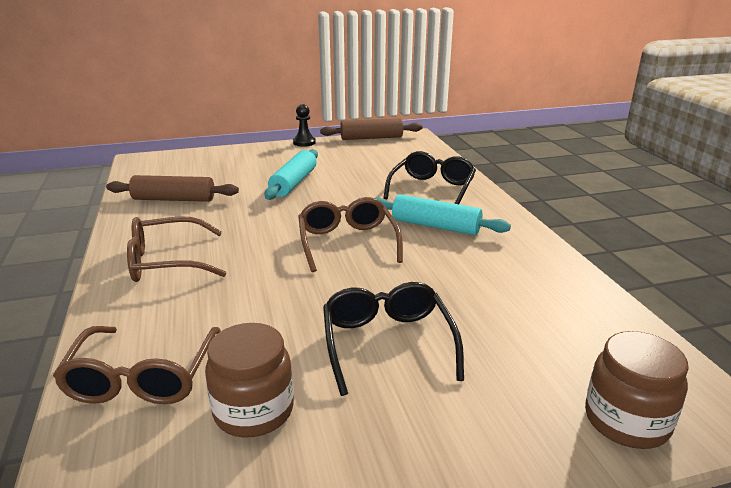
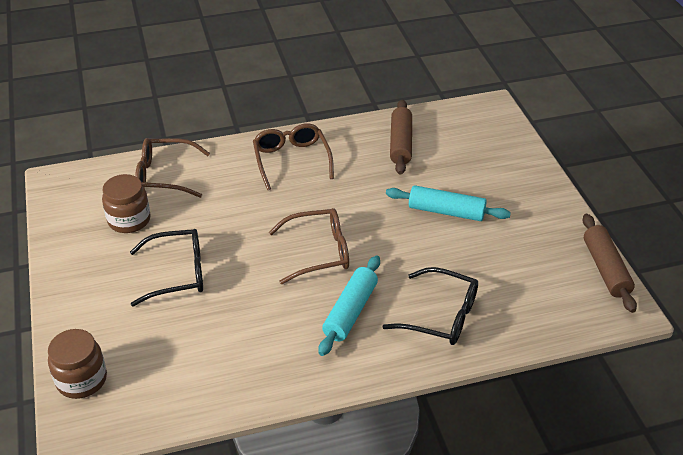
camera: 90 degrees right, 15 degrees up
(304, 142) = (571, 211): black pawn -> none

